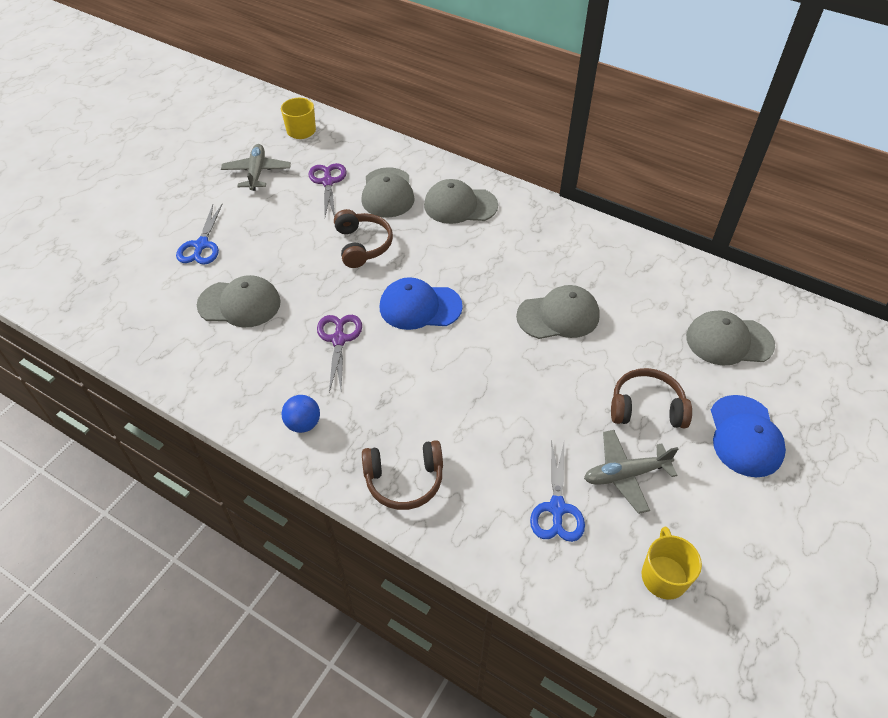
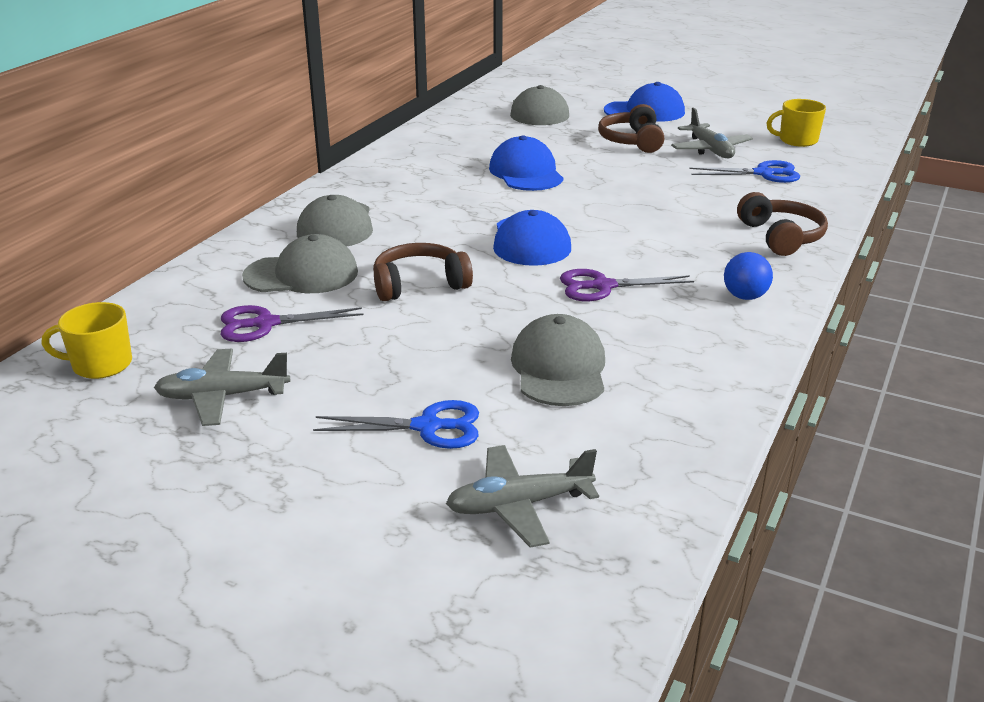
camera: 95 degrees left, 20 degrees down
(123, 275) = (519, 505): none -> grey plane
(558, 316) = (526, 173): grey cap -> blue cap

